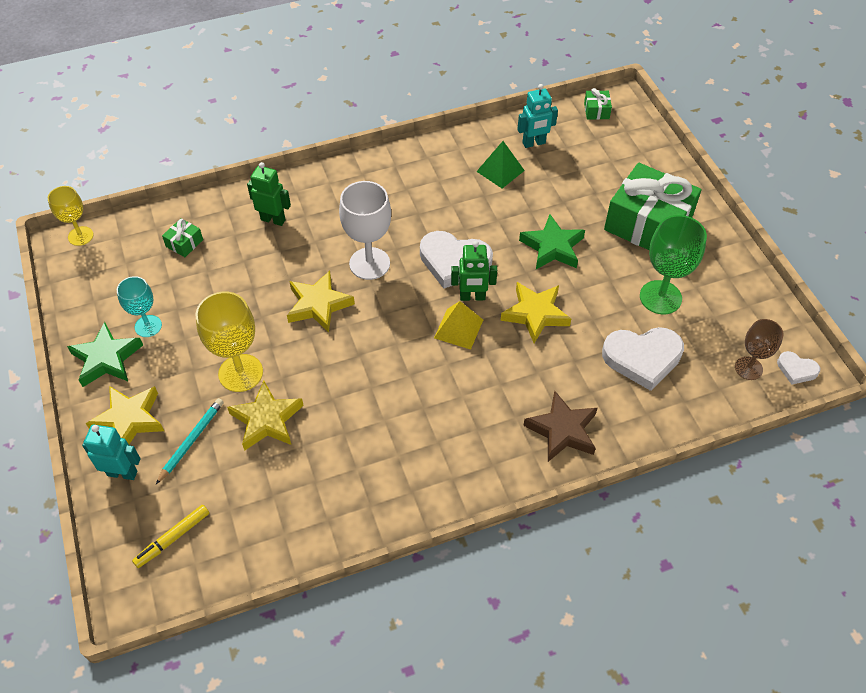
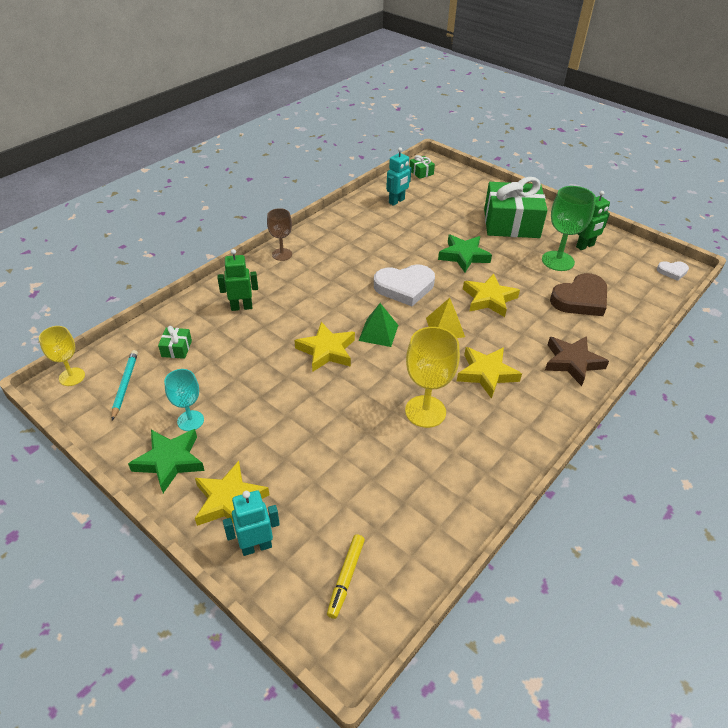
camera: 30 degrees left, 10 degrees down
(191, 440) = (300, 491): turquoise pencil -> turquoise pencil (125, 385)
(240, 373) = (302, 423): yellow goblet -> yellow goblet (425, 411)
(267, 420) = (352, 447): yellow star -> yellow star (486, 374)
(369, 263) = (343, 310): white goblet -> none
(472, 297) = (437, 304): green robot -> green robot (585, 246)
(500, 171) = (388, 223): green pyramid -> green pyramid (378, 332)
(642, 358) = (580, 299): white heart -> brown heart
(748, 368) = (646, 281): brown goblet -> brown goblet (282, 254)

